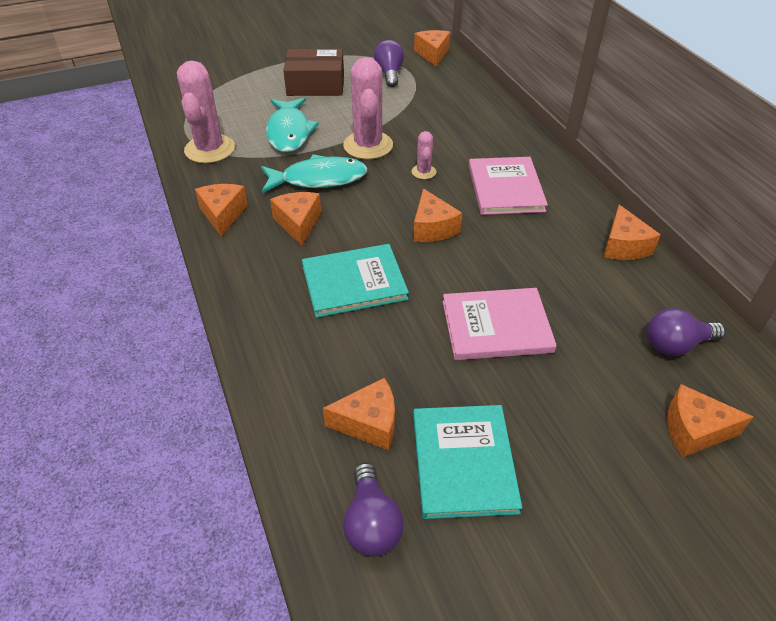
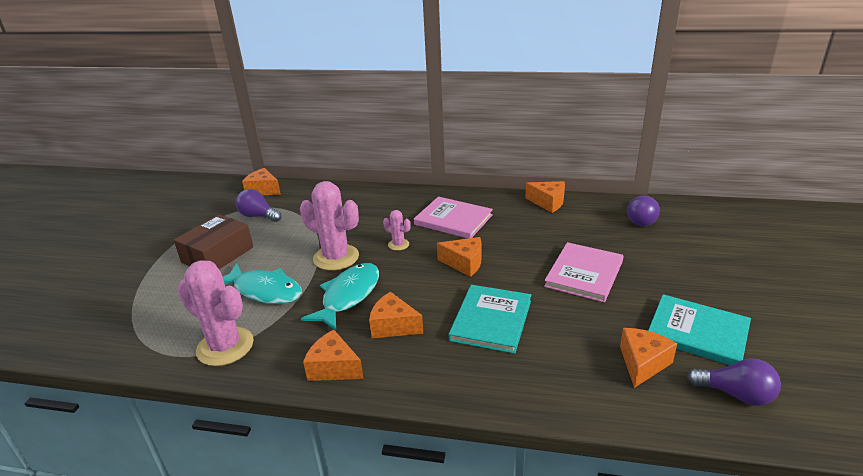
camera: 55 degrees left, 15 degrees down
(694, 430) = (707, 241): orange cheese -> none

